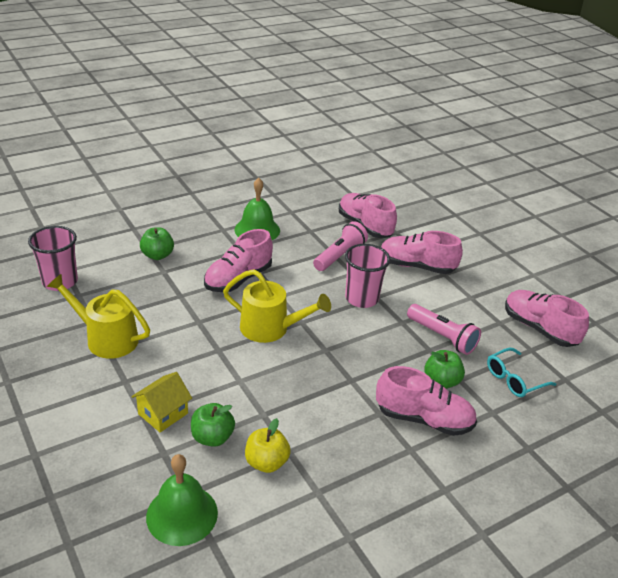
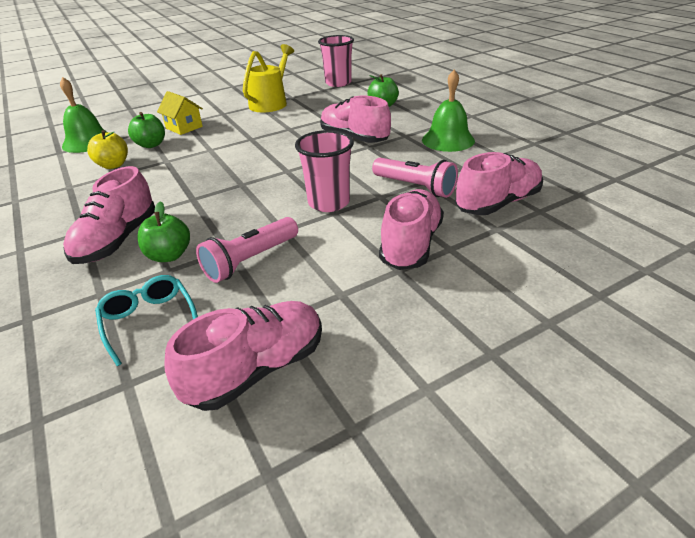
camera: 95 degrees right, 0 degrees up
(270, 328) = (277, 157): yellow watering can -> none

